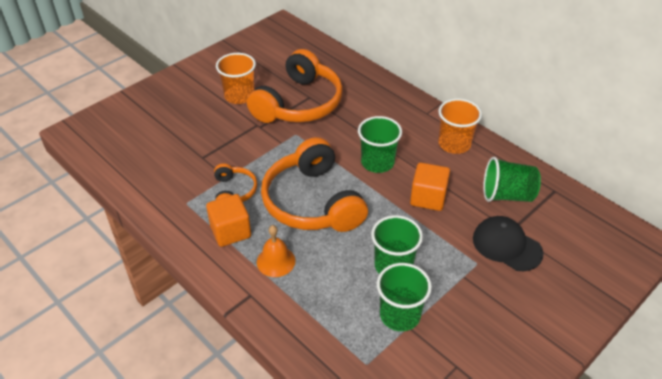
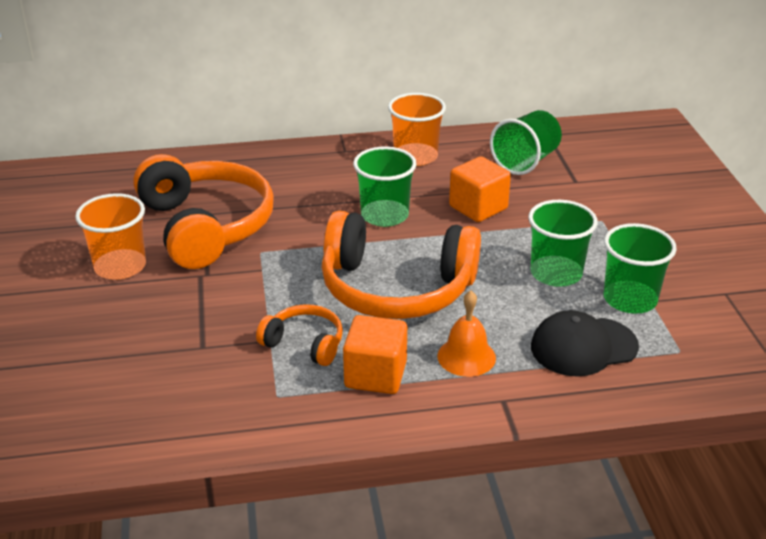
camera: 55 degrees left, 10 degrees down
(506, 245) = (594, 193): black cap -> black cap (583, 347)

